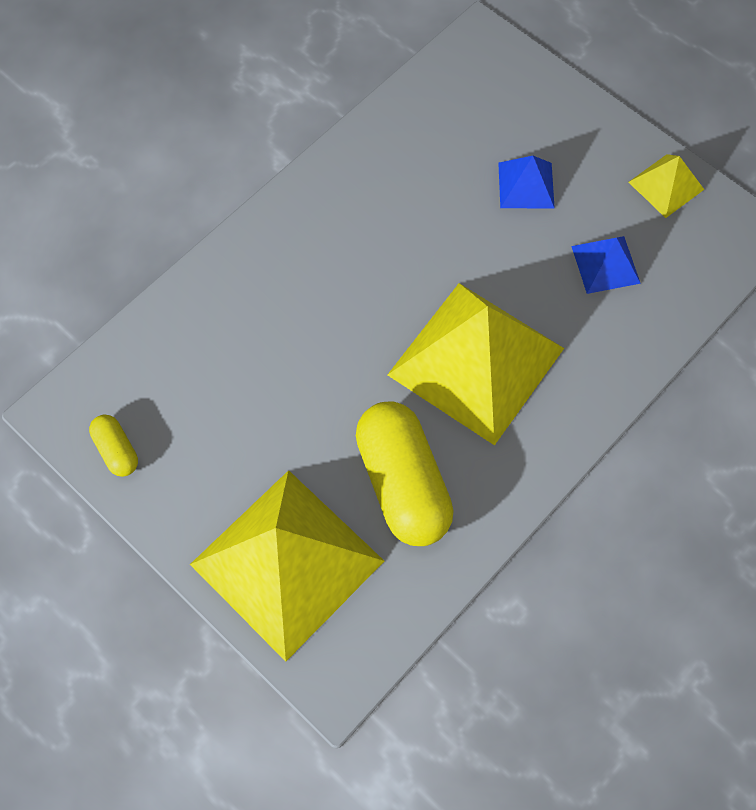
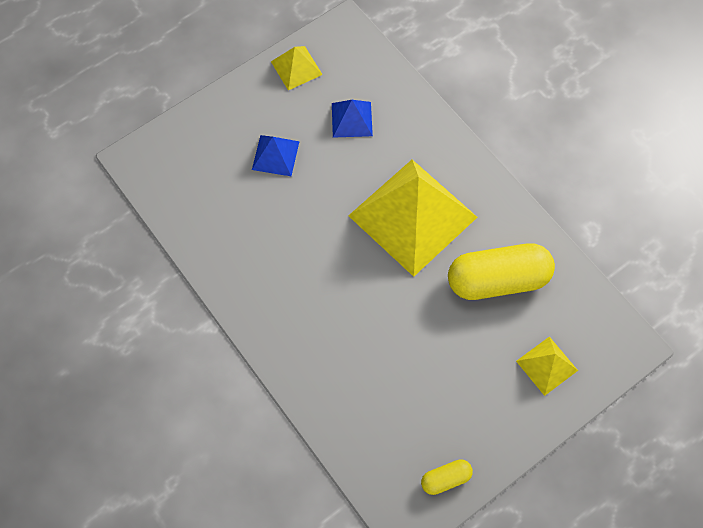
camera: 80 degrees left, 0 degrees up
(286, 562) = (547, 365): yellow pyramid -> yellow pyramid, size x0.45

